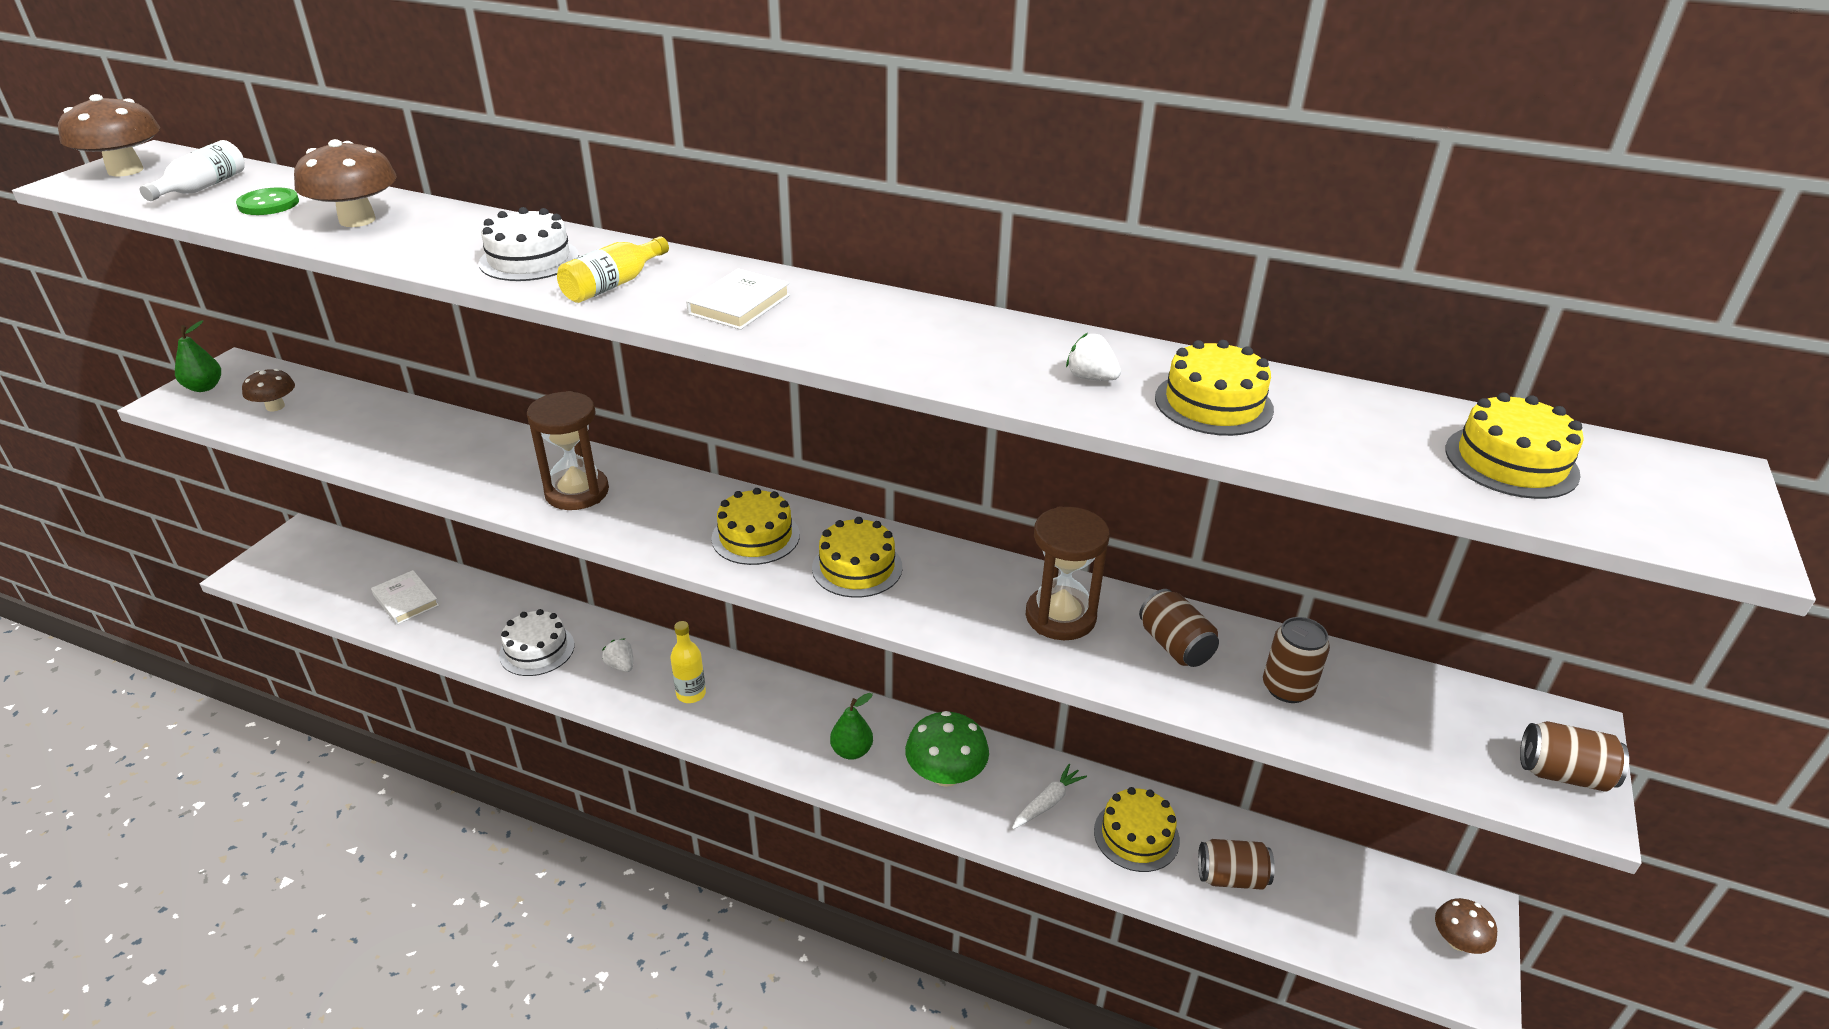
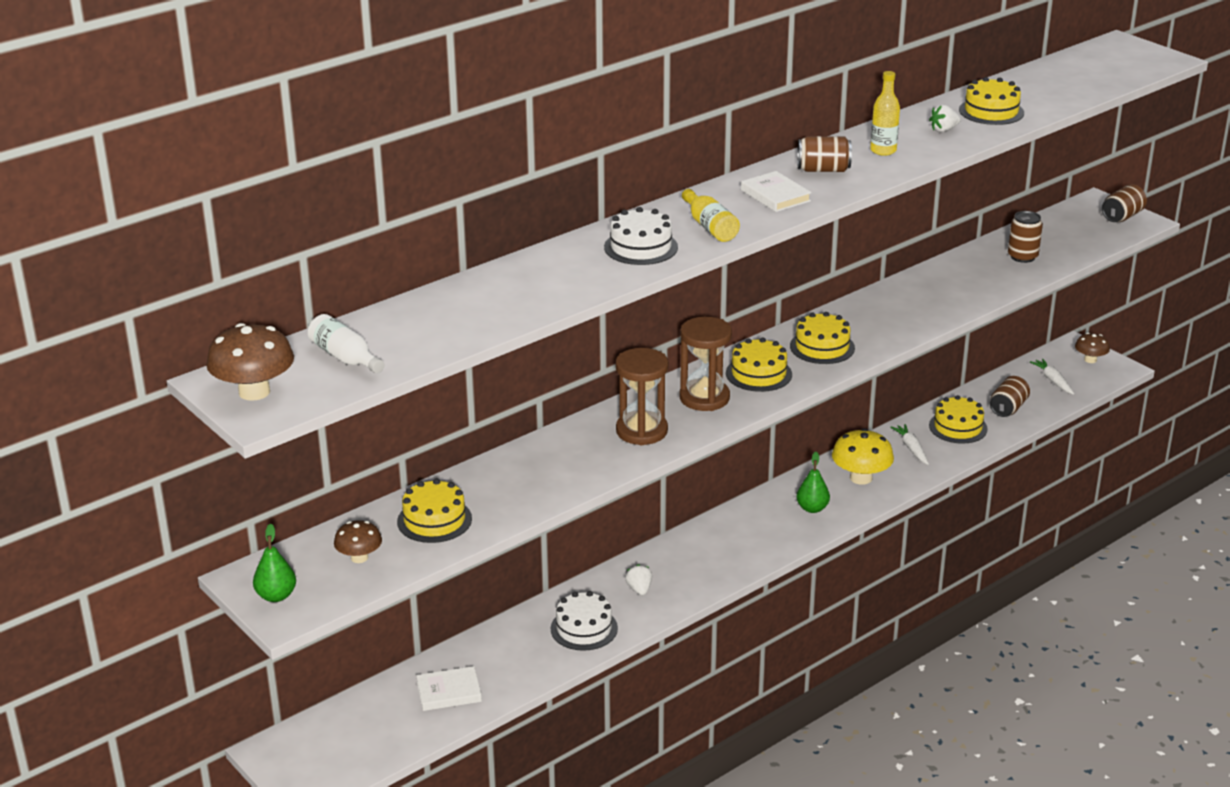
camera: 60 degrees left, 5 degrees down
(268, 204) = (420, 331): green button -> none
(357, 220) = (497, 299): brown mushroom -> none
(621, 665) = (639, 589): white strawberry -> white strawberry turned 90 degrees clockwise
(691, 694) = (700, 563): yellow bottle -> yellow bottle (883, 150)
(945, 774) = (861, 478): green mushroom -> yellow mushroom
(1060, 617) = (920, 298): brown hourglass -> brown hourglass (704, 398)
(1175, 646) = (969, 274): brown can -> brown can (823, 170)
(1352, 910) = (1053, 381): none -> white carrot
(1511, 461) = (1085, 72): yellow cake -> yellow cake (434, 520)

